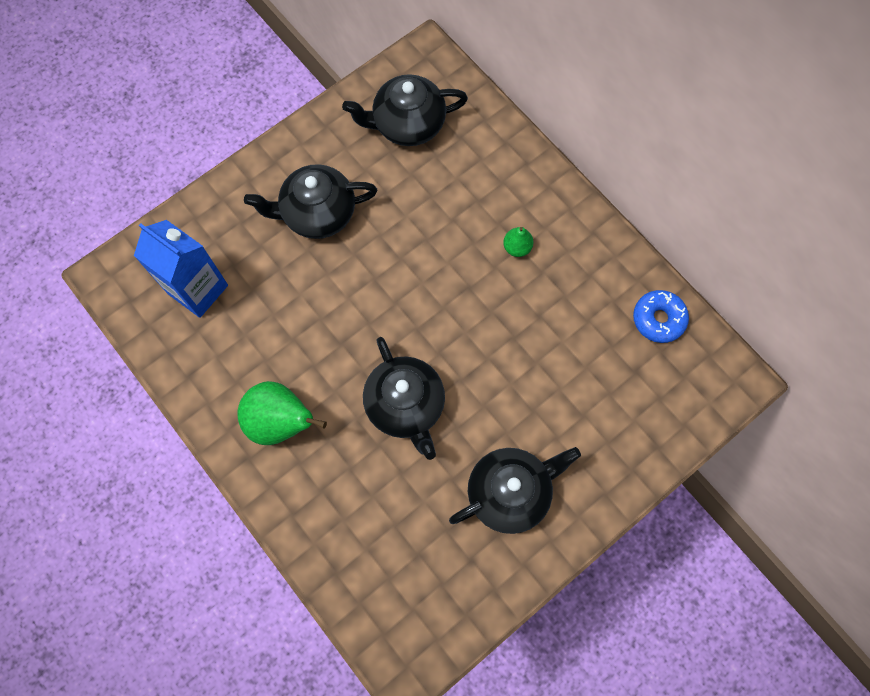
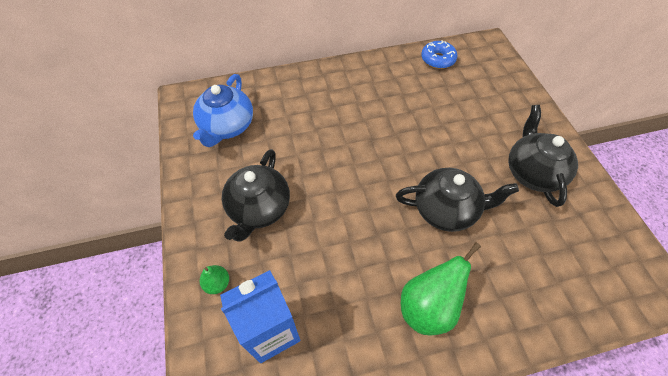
camera: 65 degrees left, 15 degrees down
(407, 124) = (227, 126): black teapot -> blue teapot
(517, 247) = (356, 104): green pear -> green pear (217, 283)

